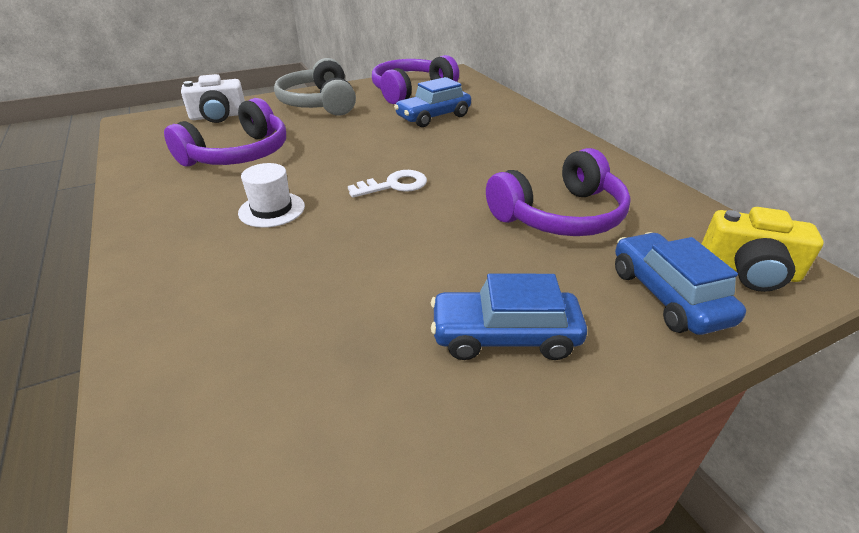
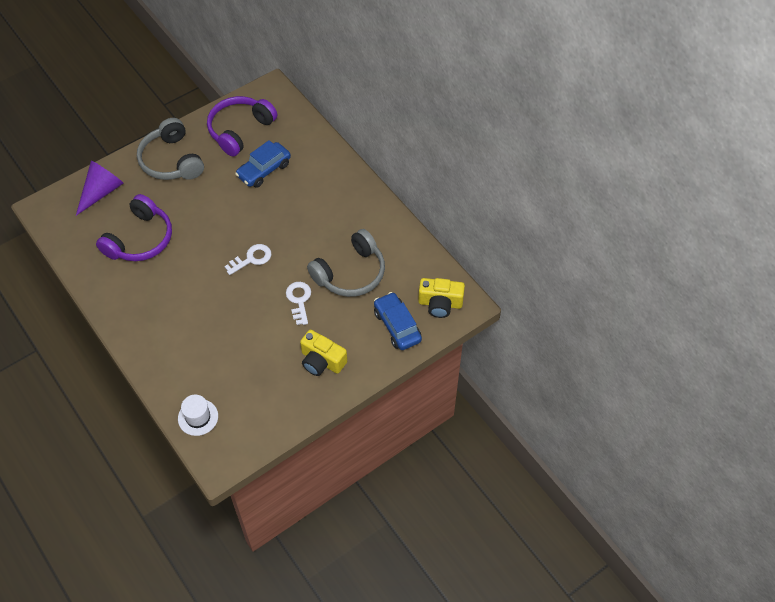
camera: 10 degrees left, 20 degrees up
(218, 116) = (101, 191): white camera -> purple cone
(272, 210) = (185, 292): white hat -> white hat (198, 417)
(465, 238) = (299, 300): none -> white key
(504, 336) = (322, 361): blue car -> yellow camera
(560, 215) = (350, 273): purple headphones -> grey headphones

